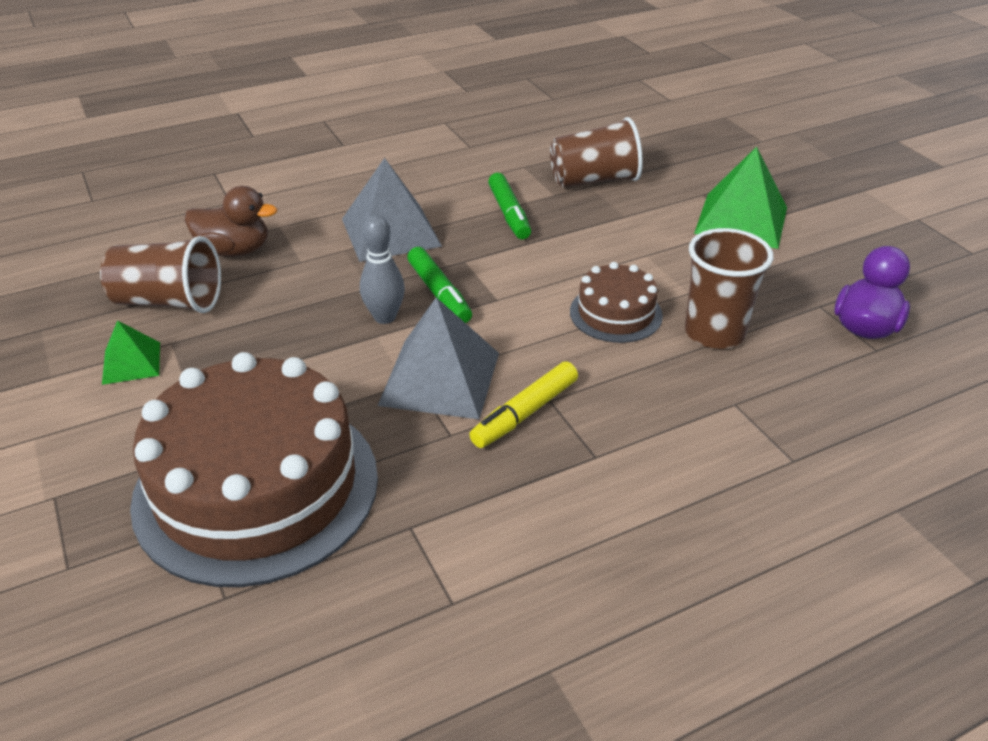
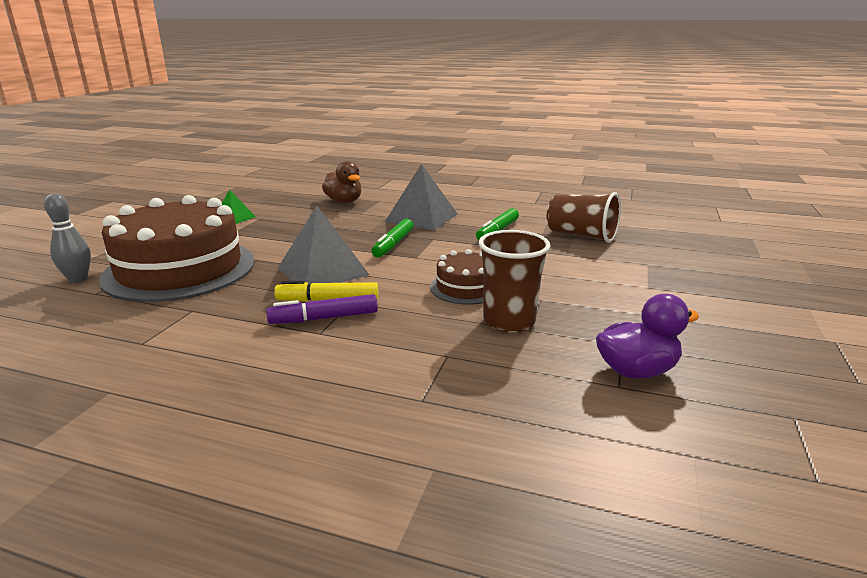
camera: 45 degrees right, 15 degrees down
(169, 302) = (286, 207): brown cup -> none
(385, 317) = (350, 242): grey bowling pin -> grey bowling pin (78, 279)
(566, 437) = (324, 318): none -> purple marker
(741, 220) = (652, 284): green pyramid -> none

